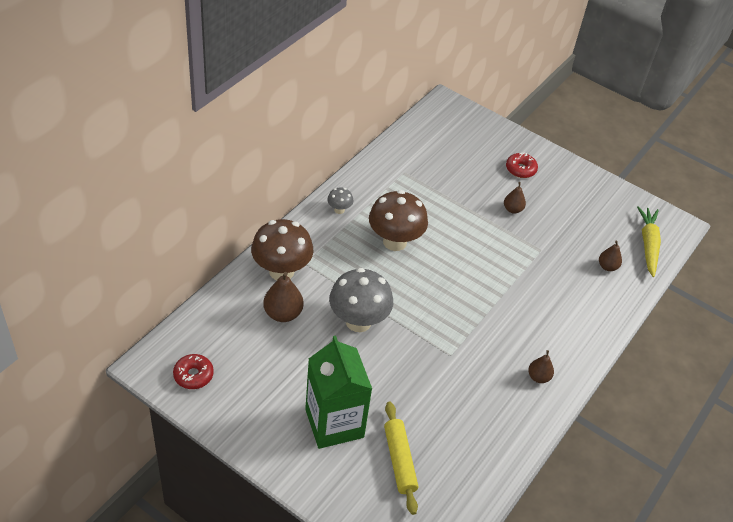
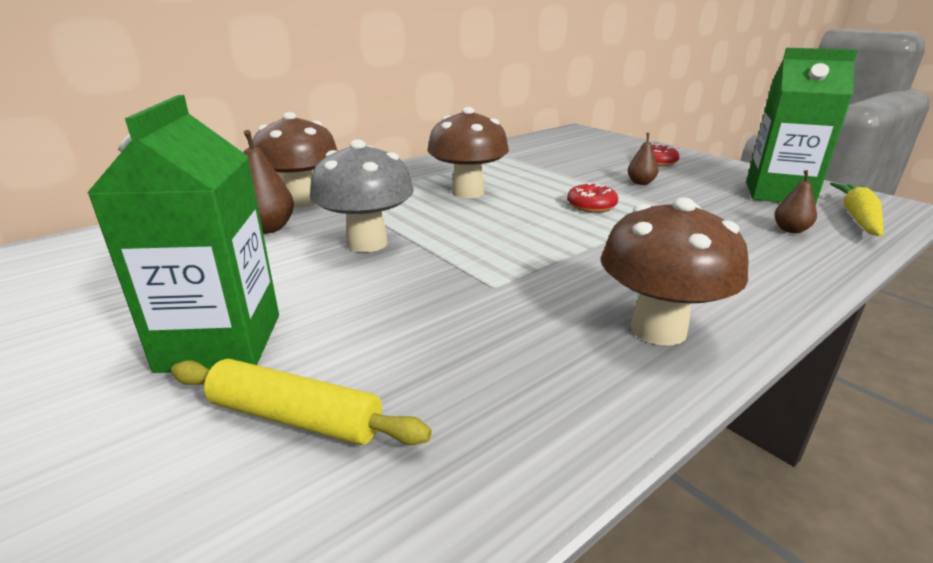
camera: 20 degrees right, 20 degrees down
(193, 375) = (73, 266): red donut -> red donut (591, 206)
(339, 210) = (414, 171): grey mushroom -> none
(400, 461) = (296, 417): yellow rolling pin -> yellow rolling pin turned 75 degrees counterclockwise
(538, 377) = (658, 329): brown pear -> brown mushroom
(604, 215) = (778, 193): none -> green carton

